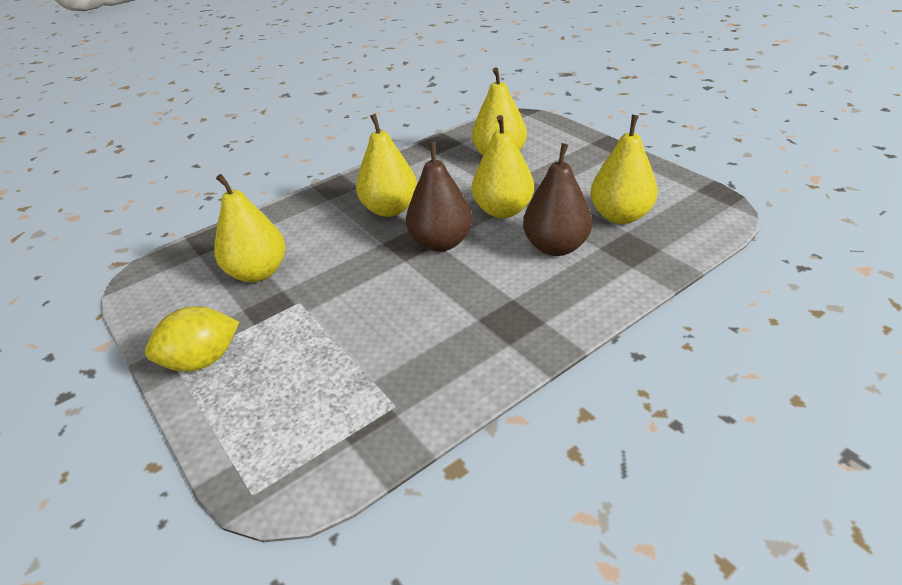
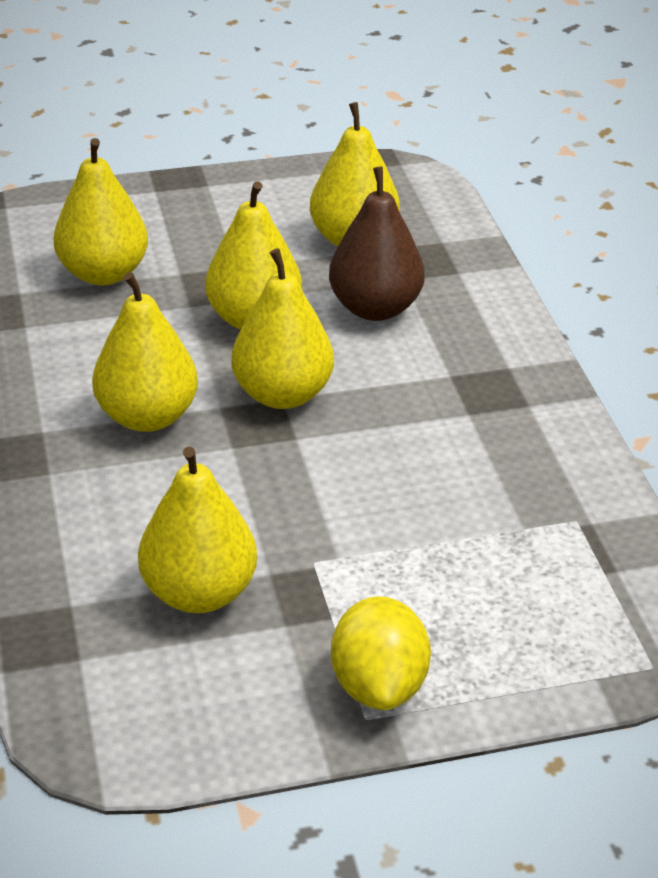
camera: 70 degrees left, 0 degrees up
(441, 242) = (282, 394): brown pear -> yellow pear

